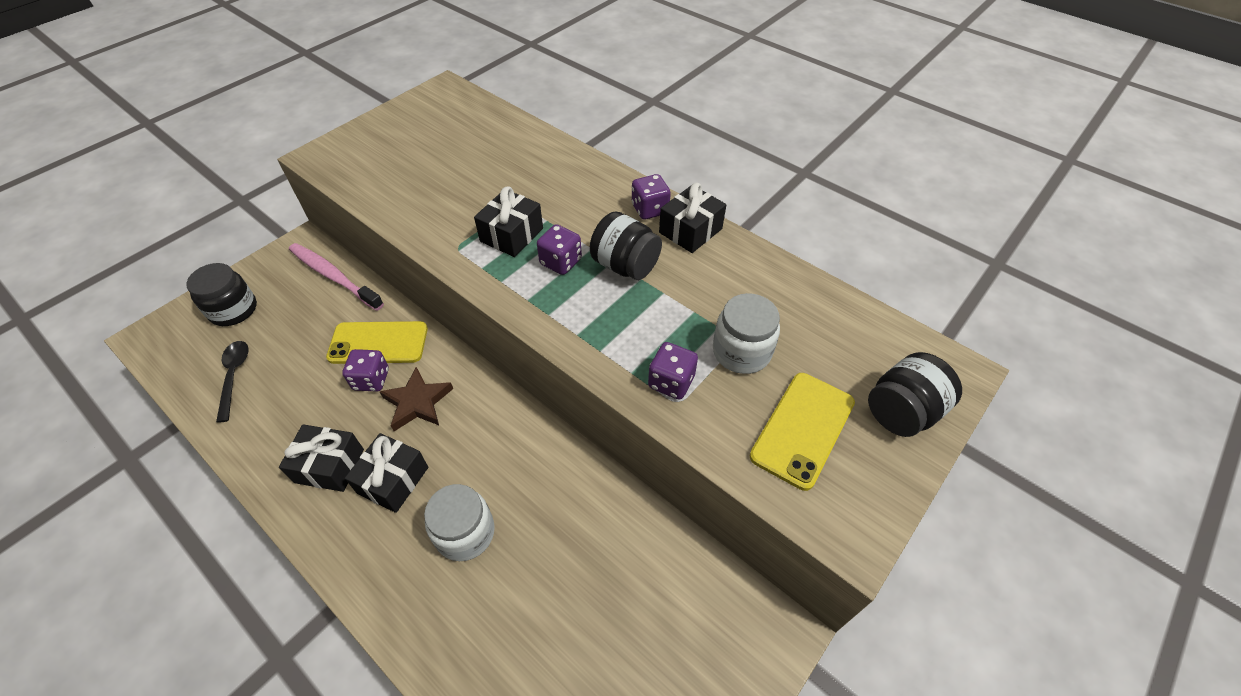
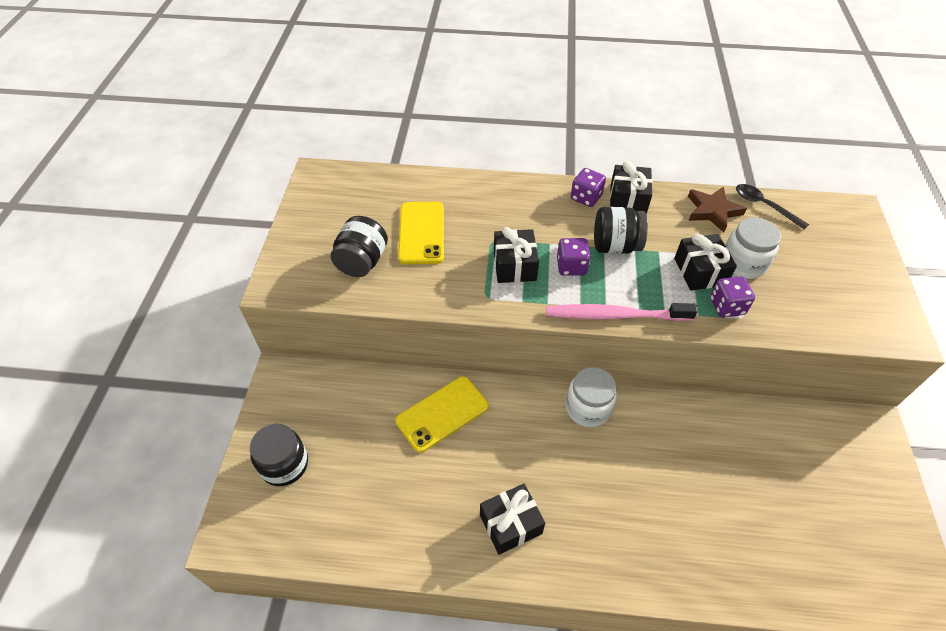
camera: 35 degrees left, 0 degrees up
(234, 376) = (352, 514): black spoon -> black spoon (764, 206)
(333, 276) = (342, 385): pink toothbrush -> pink toothbrush (614, 315)
(371, 380) = (469, 443): purple dice -> none
(393, 480) = (567, 501): black gift -> black gift (700, 271)
(417, 402) = (522, 437): brown star -> brown star (712, 211)
(465, 533) = (653, 499): white jar -> white jar (588, 408)
(802, 429) = (821, 291): yellow phone -> yellow phone (421, 233)
(901, 411) = (855, 250): black jar -> black jar (362, 262)

